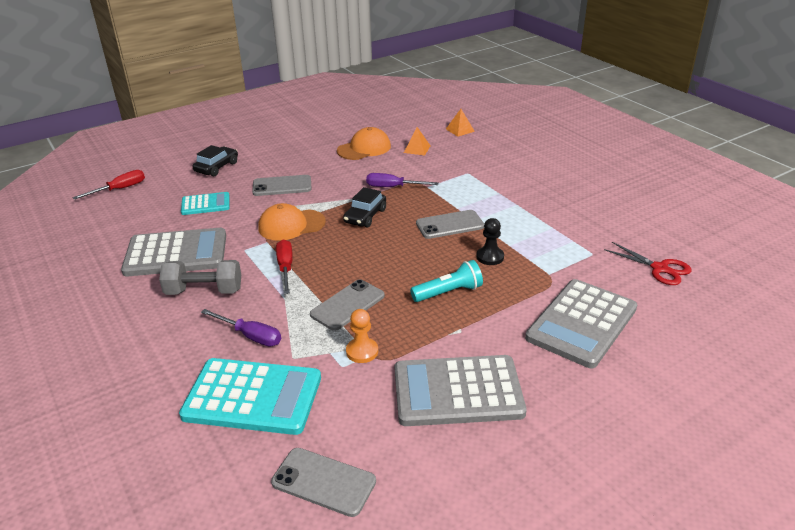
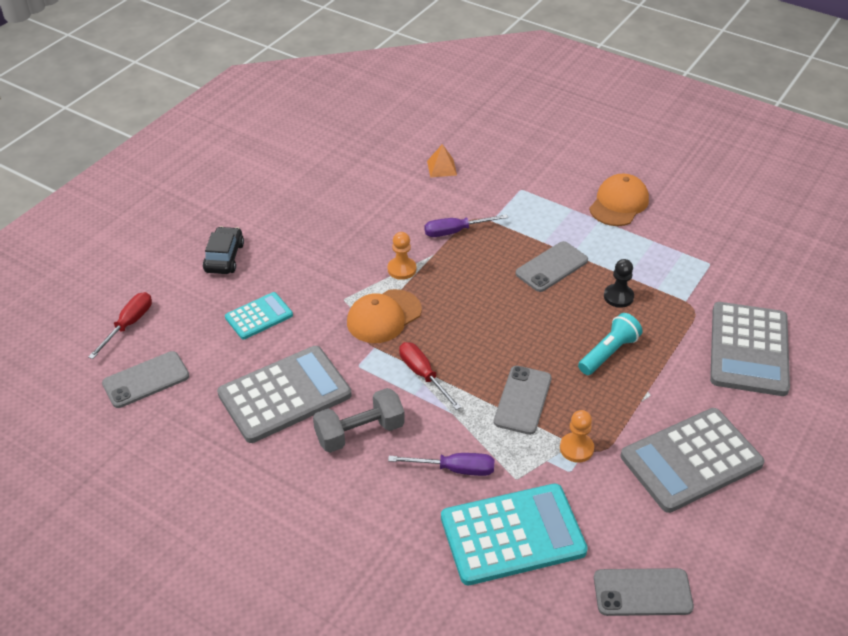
camera: 25 degrees left, 10 degrees up
(282, 186) = (328, 264): grey phone -> grey phone (146, 380)
(331, 200) = (402, 269): none -> orange pawn
(364, 148) = (381, 182): orange cap -> orange cap (619, 203)
(365, 216) = (455, 280): black car -> none
(460, 130) = (469, 126): orange pyramid -> none
(659, 268) = (778, 264): red scissors -> none

